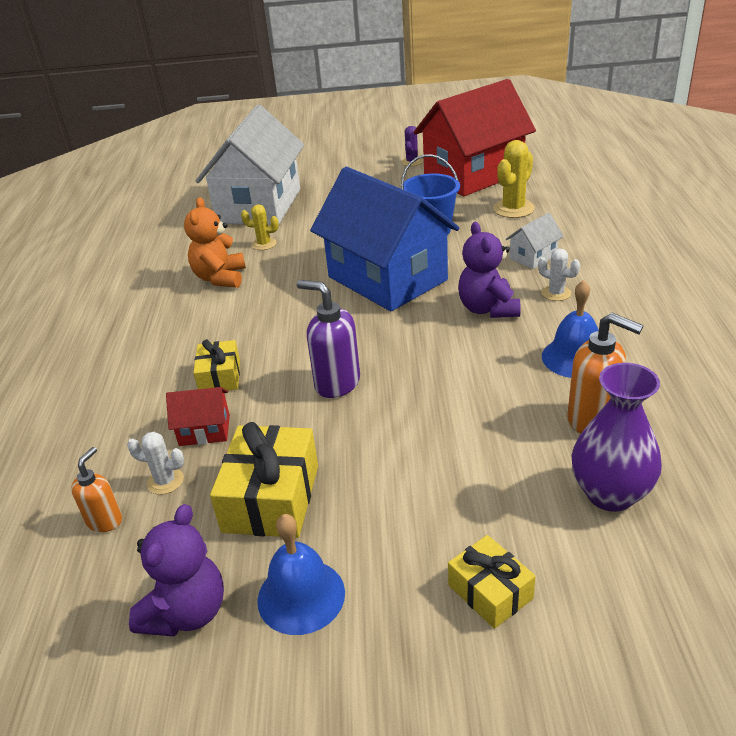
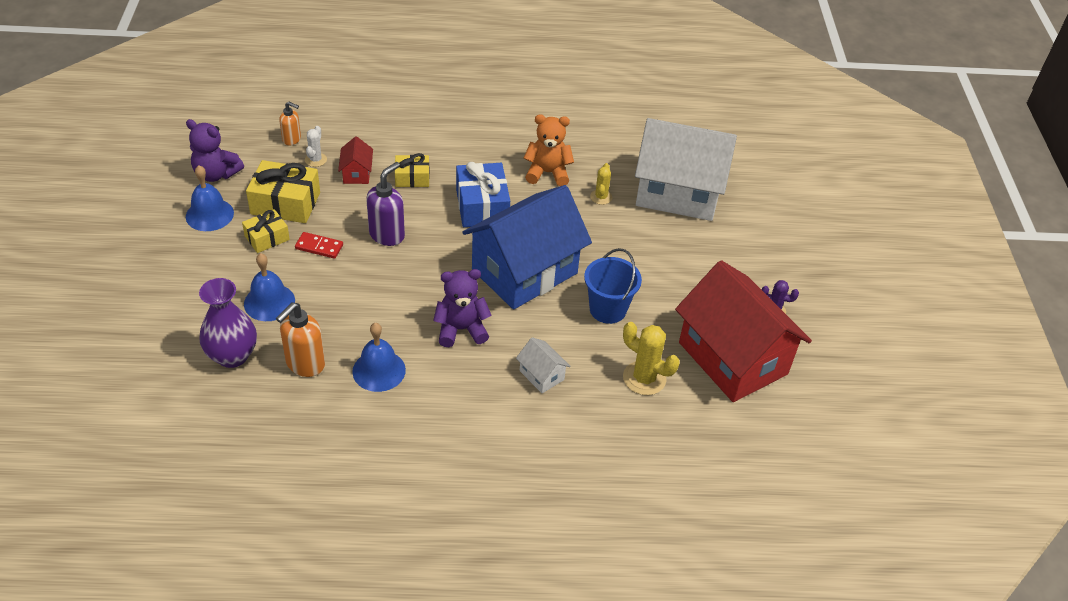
camera: 85 degrees right, 10 degrees up
(278, 316) = (482, 206): none -> blue gift
(367, 443) = (319, 247): none -> red domino
(490, 592) = (182, 288): yellow gift -> yellow gift (267, 238)
(492, 475) = (269, 302): none -> blue bell
(556, 293) = (474, 379): white cactus -> none

